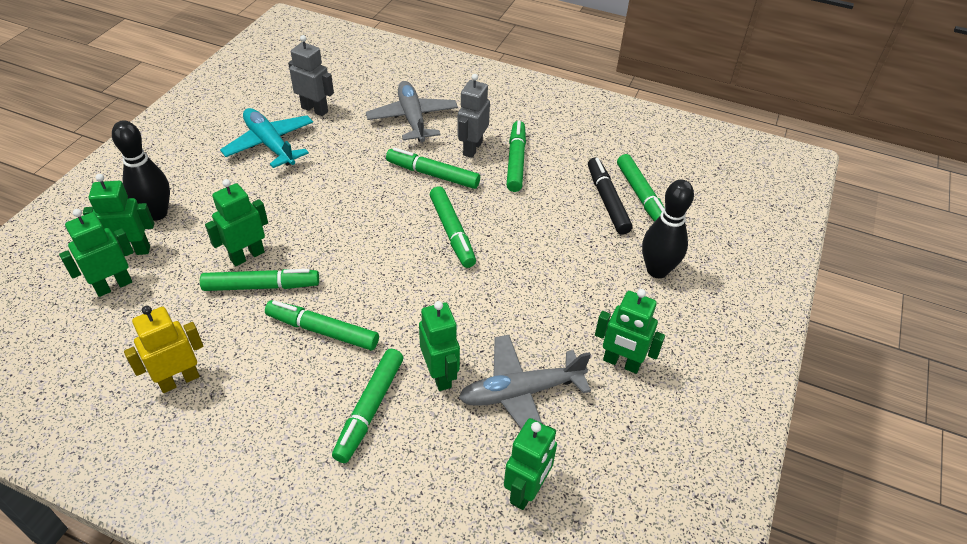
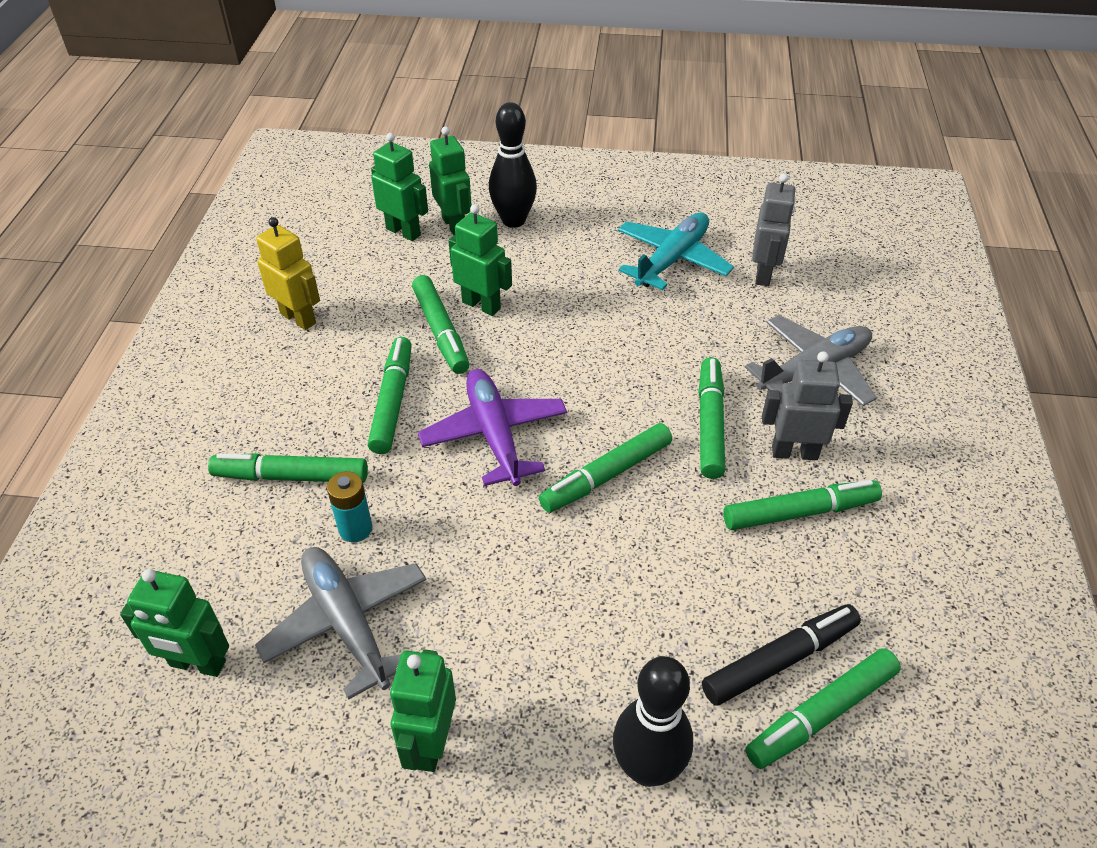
camera: 75 degrees right, 0 degrees up
(388, 279) = (494, 434): none -> purple plane
(440, 375) = (355, 529): green robot -> turquoise battery

